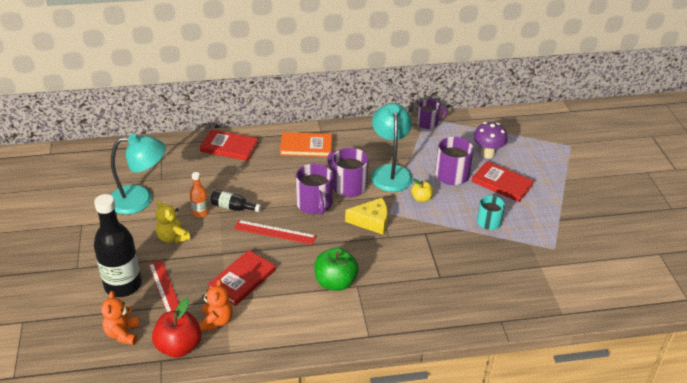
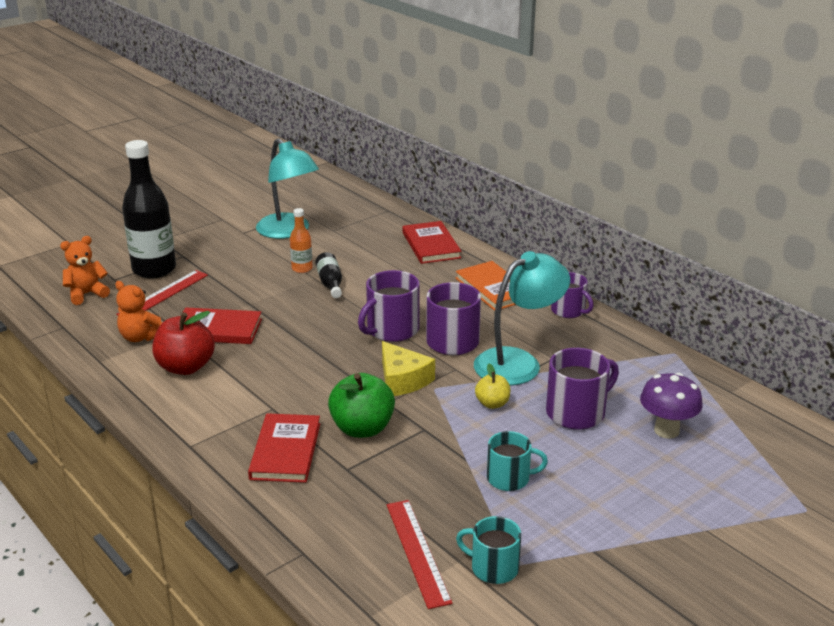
camera: 60 degrees right, 10 degrees down
(172, 238) = (247, 268): yellow teddy bear -> none
(179, 347) = (88, 329): red apple -> red apple (185, 367)
(216, 321) = (140, 337): orange teddy bear -> orange teddy bear turned 60 degrees clockwise
(275, 232) = (314, 322): red ruler -> red ruler (417, 552)
(335, 282) = (265, 390): green apple -> green apple (362, 428)
(428, 123) = (666, 357): purple mug -> purple mug (568, 311)
(502, 183) = (612, 465): red book -> red book (285, 451)
(552, 257) = (493, 568): none -> turquoise mug

